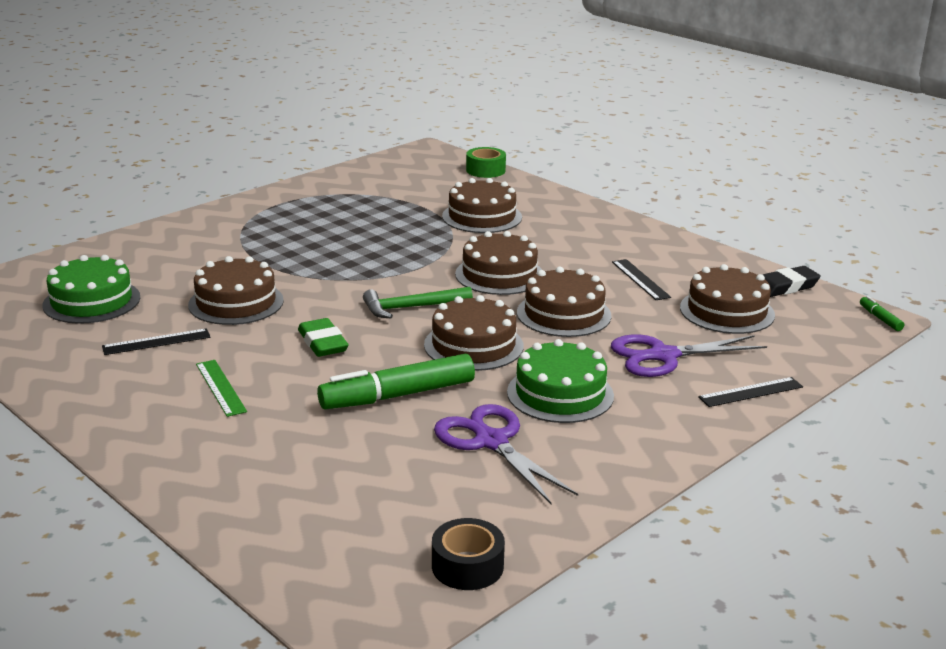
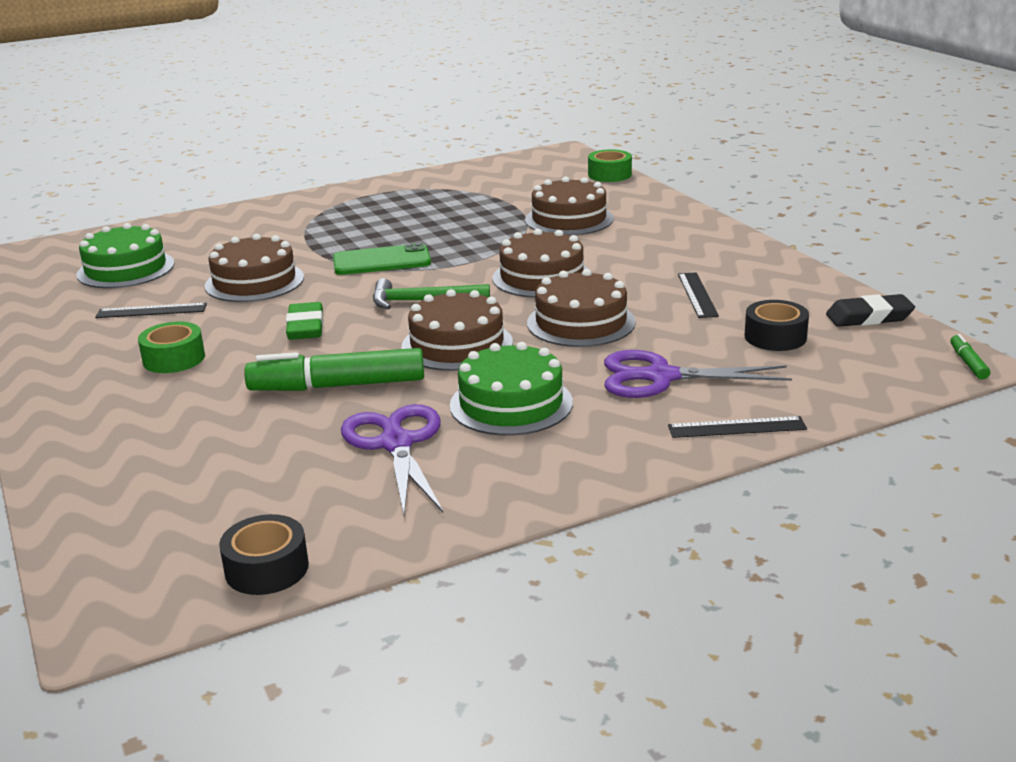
camera: 20 degrees right, 0 degrees up
(221, 387) = (174, 359): green ruler -> green tape
(342, 271) = (381, 261): none -> green phone
(727, 311) = (775, 337): brown cake -> black tape

